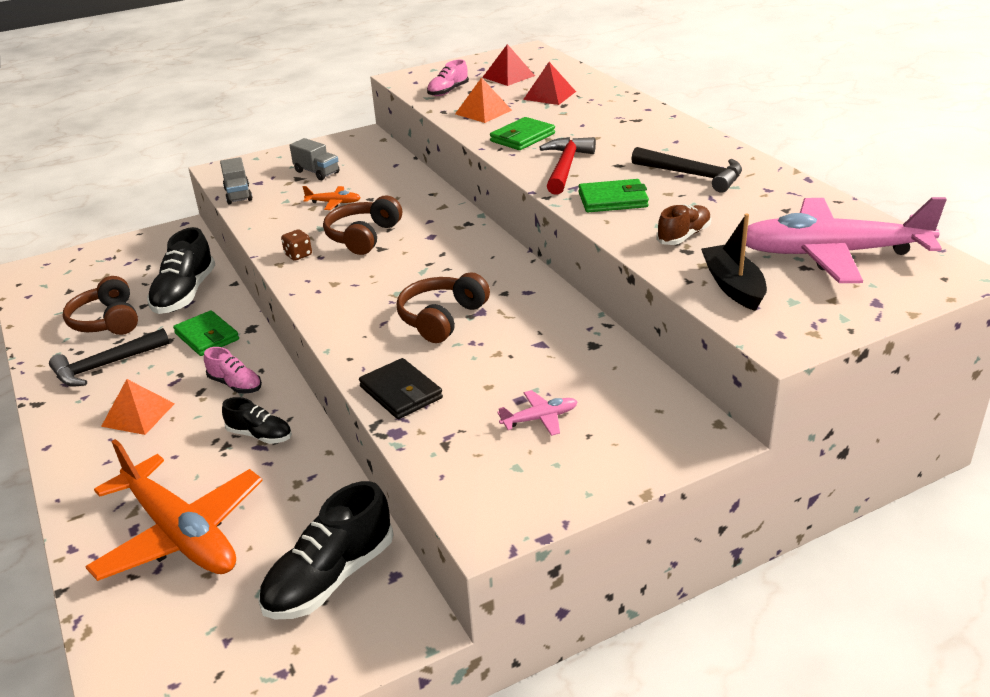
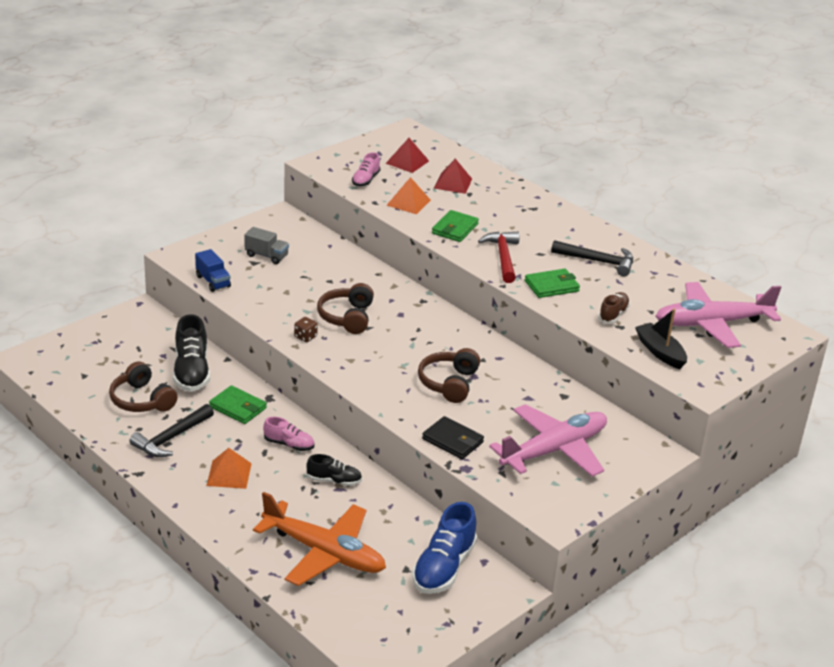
camera: 20 degrees left, 0 degrees up
(238, 194) = (213, 281): grey truck -> blue truck
(330, 578) = (443, 567): black shoe -> blue shoe
(333, 203) = (301, 286): orange plane -> none
(539, 419) = (554, 450): pink plane -> pink plane, size x2.49

